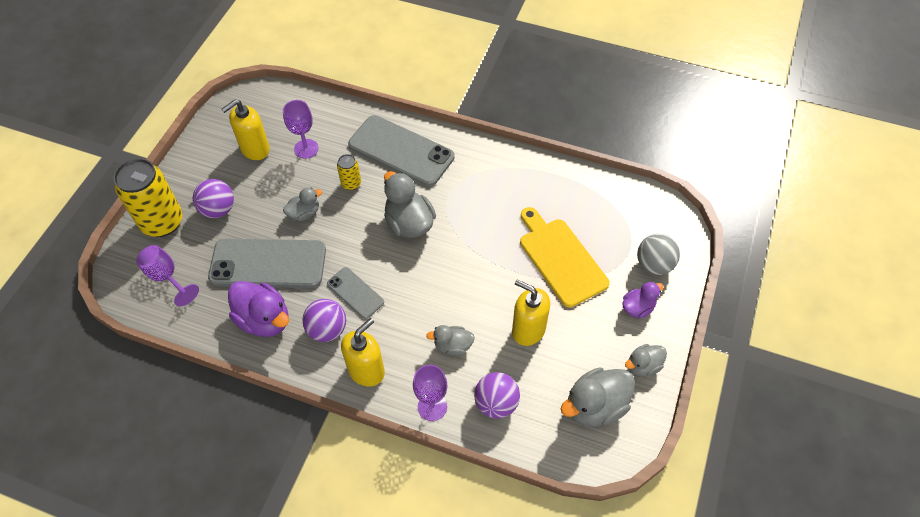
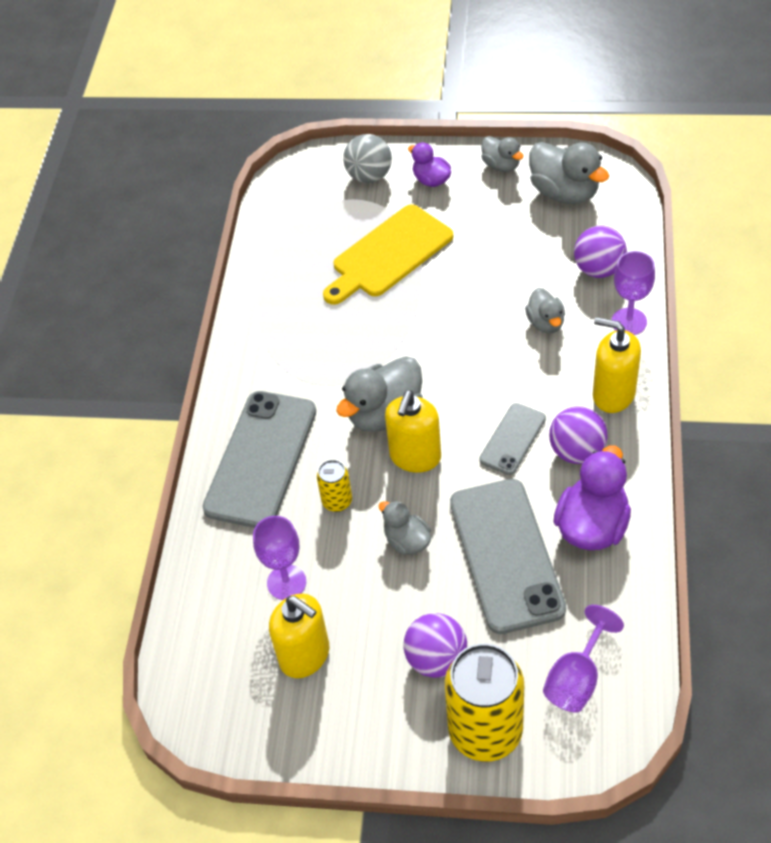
camera: 100 degrees left, 5 degrees down
(528, 330) = (496, 262): yellow soap dispenser -> yellow soap dispenser (415, 457)

